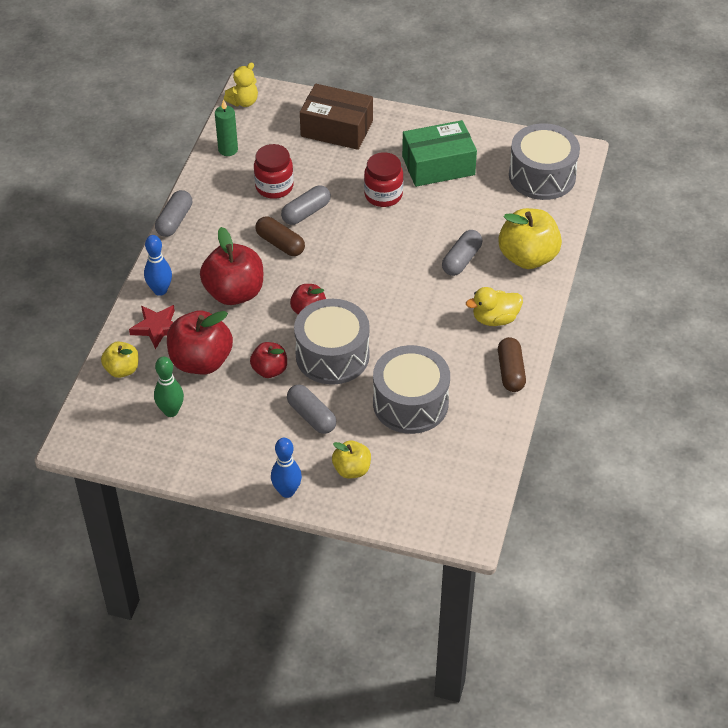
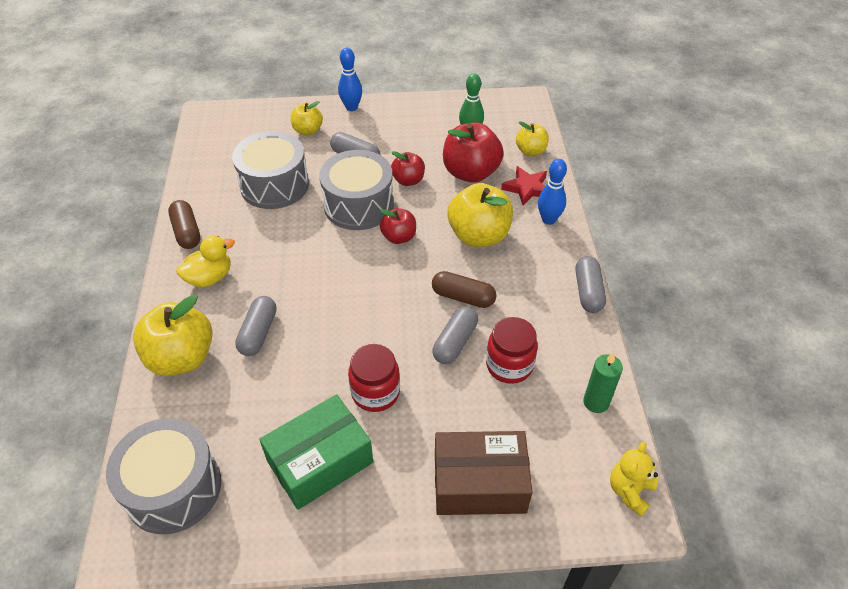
camera: 160 degrees right, 0 degrees up
(234, 293) = (479, 235): red apple -> yellow apple

